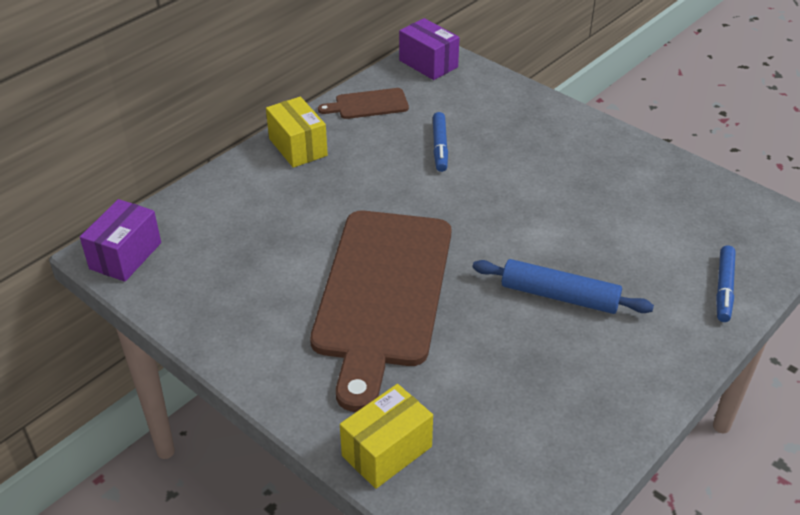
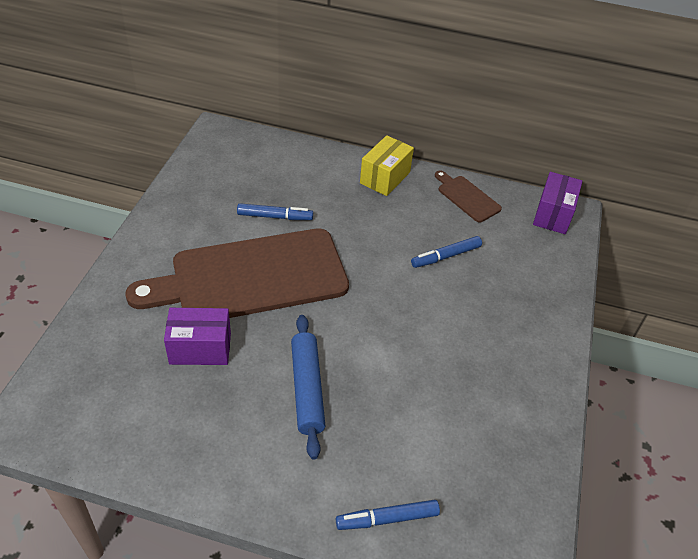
camera: 60 degrees right, 5 degrees up
(125, 256) = (220, 140): purple box -> purple box (200, 348)
(299, 248) = (275, 217): none -> blue marker
(387, 451) = (96, 330): yellow box -> none

